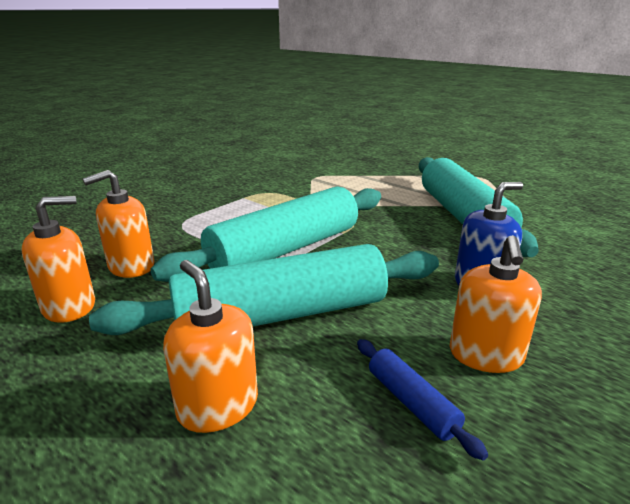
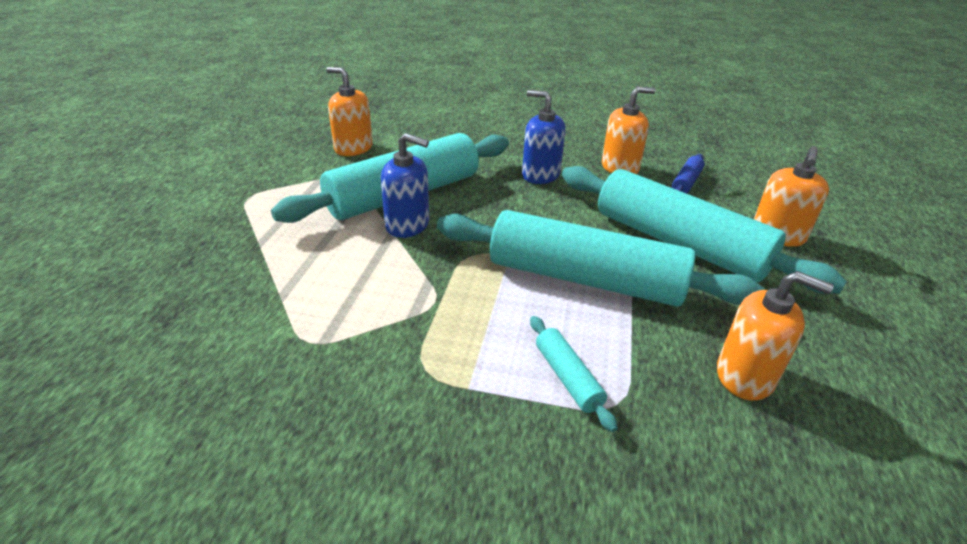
camera: 120 degrees left, 10 degrees up
(69, 307) = (839, 369): orange soap dispenser -> orange soap dispenser (353, 148)
(215, 218) = (567, 378): none -> turquoise rolling pin
(412, 210) = (407, 225): none -> blue soap dispenser

